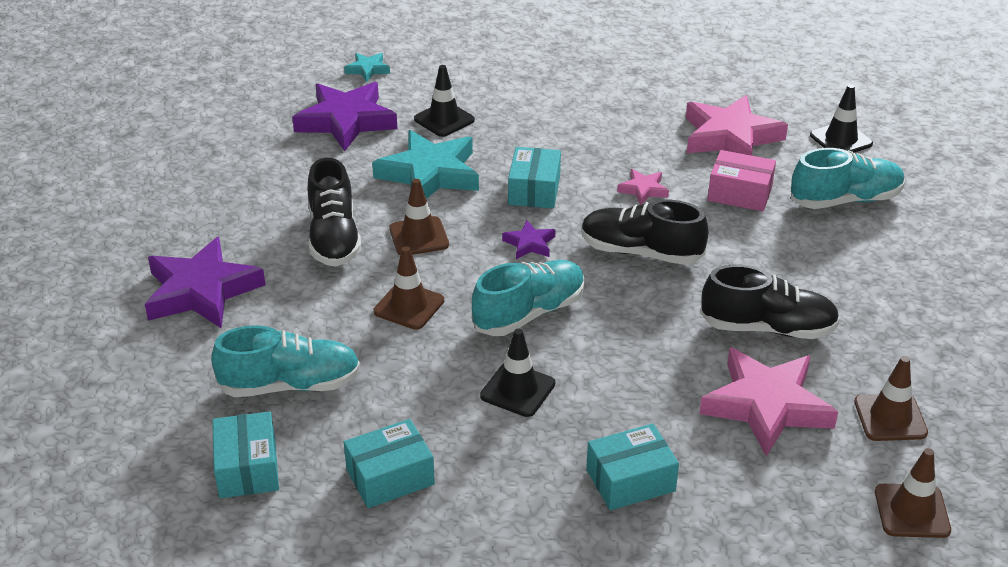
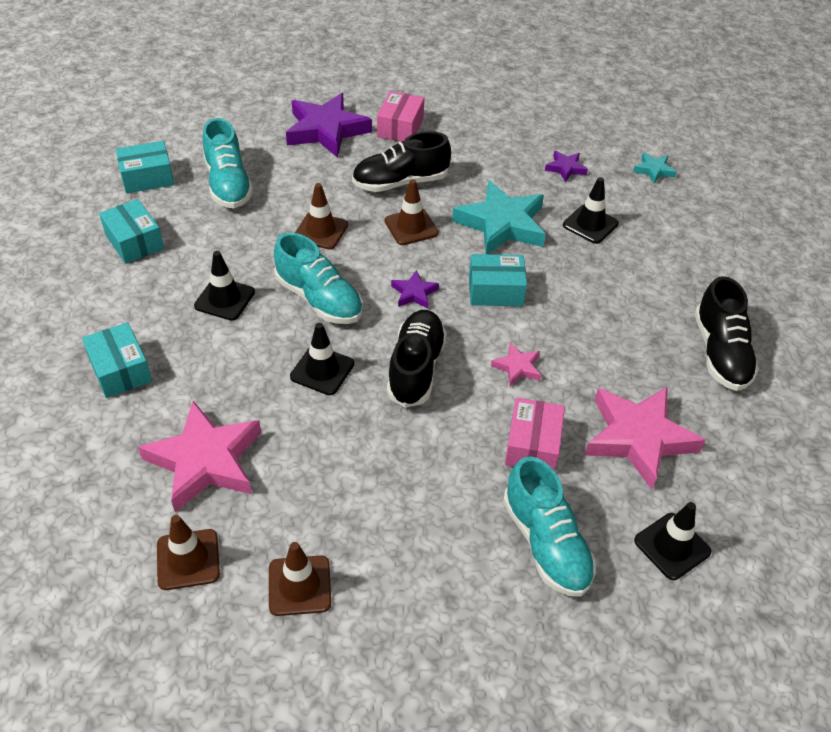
camera: 80 degrees right, 10 degrees up
(221, 229) = (400, 127): none -> pink box
(346, 121) = (565, 168): purple star -> purple star, size x0.47
(640, 316) = (322, 370): none -> black traffic cone
(767, 328) = (314, 464): black shoe -> black shoe (720, 353)
(912, 511) = (65, 567): brown traffic cone -> brown traffic cone (299, 585)

